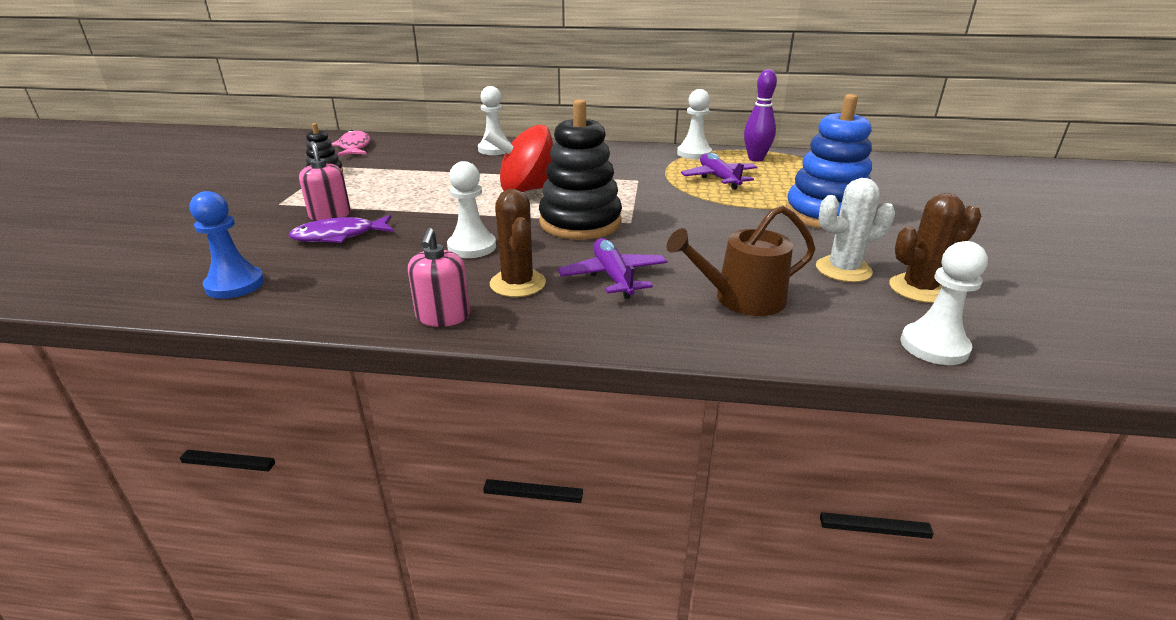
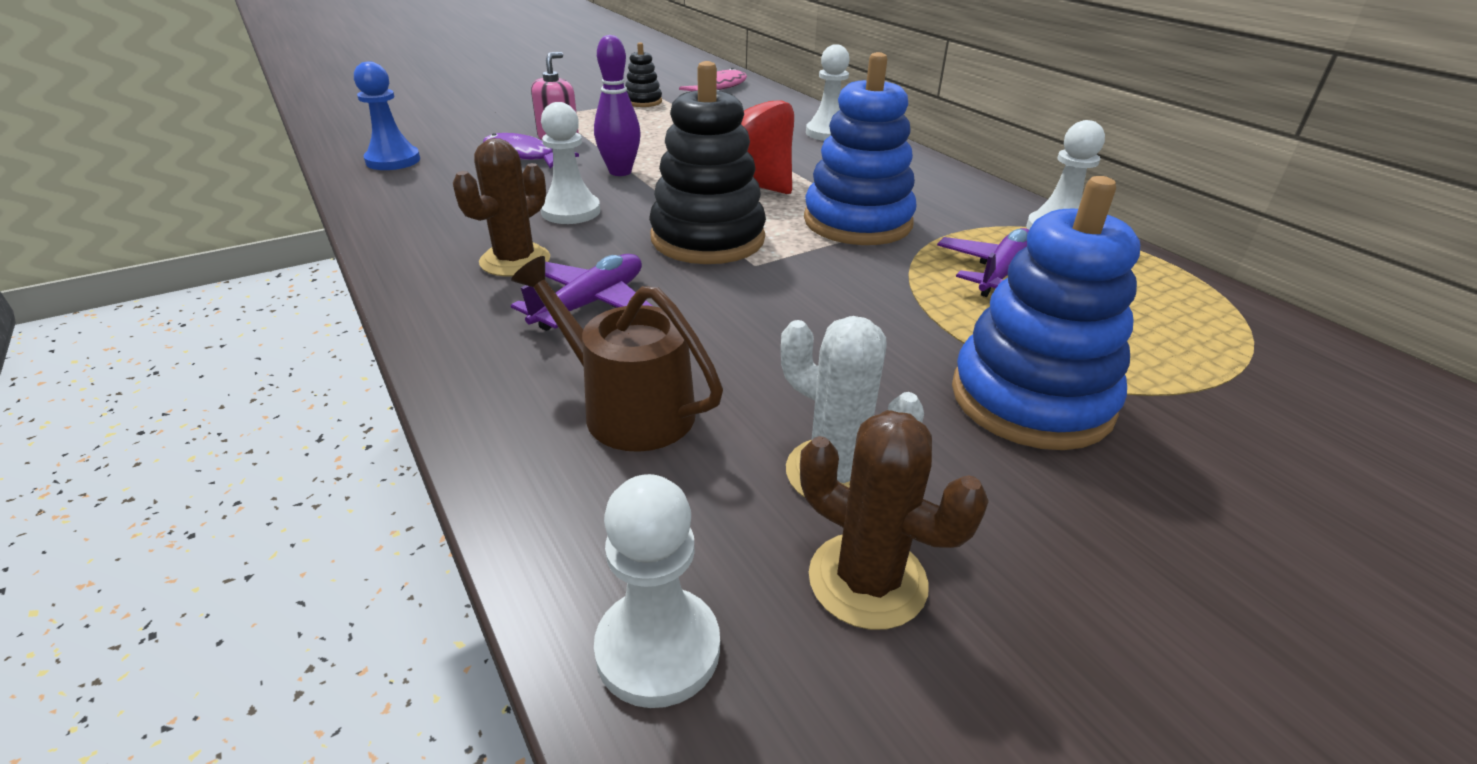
camera: 50 degrees right, 5 degrees up
(443, 316) = (411, 253): pink soap dispenser -> none
(620, 184) = (857, 222): none -> blue stacking toy
(756, 159) = (1140, 277): purple bowling pin -> purple bowling pin (620, 172)

